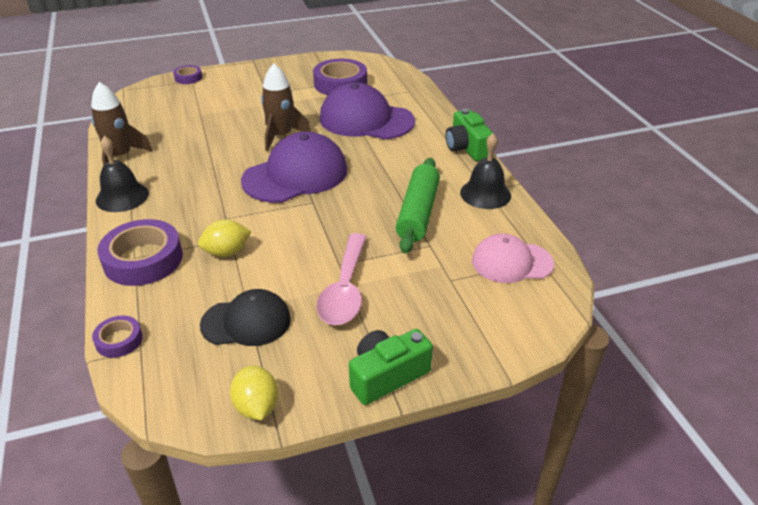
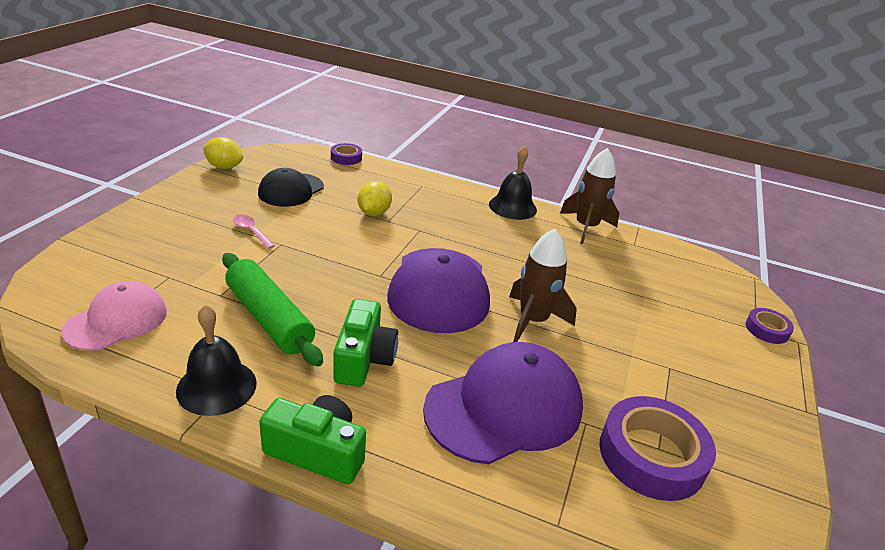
camera: 125 degrees right, 5 degrees down
(143, 259) = (414, 187): purple tape -> none
(345, 290) = (251, 231): pink spoon -> pink spoon, size x0.49
(387, 375) = (159, 205): green camera -> green camera (364, 358)

